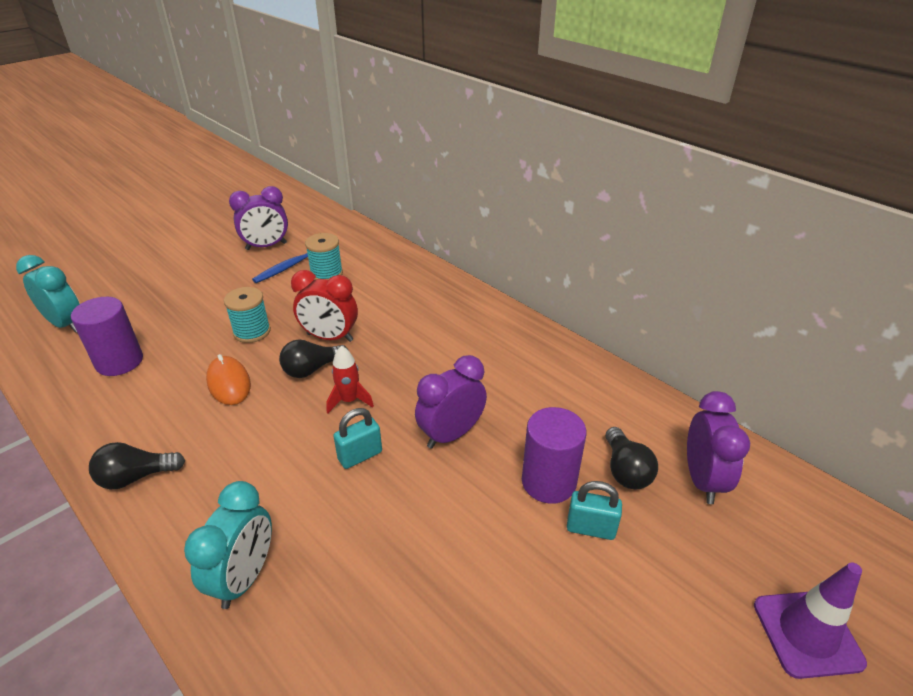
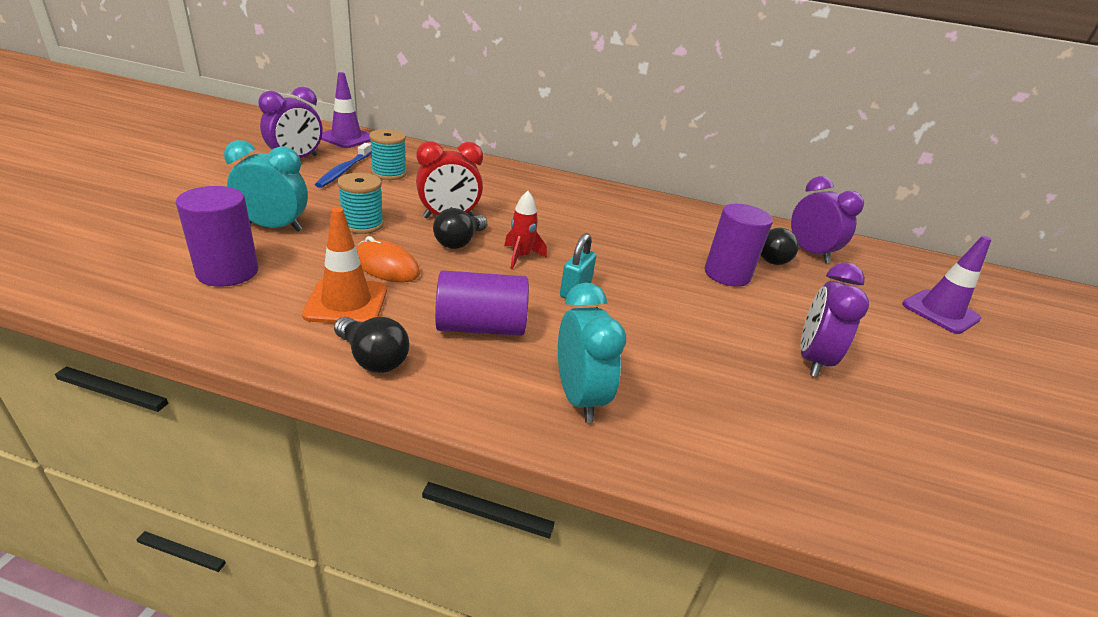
camera: 35 degrees left, 5 degrees down
(66, 324) = (103, 252): turquoise clock -> turquoise clock (274, 227)
(136, 477) = (373, 358): black light bulb -> black light bulb turned 90 degrees counterclockwise
(167, 414) = (346, 302): none -> orange traffic cone
(240, 472) = (480, 327): none -> purple cylinder
(329, 224) = (346, 138): none -> purple traffic cone
(451, 434) = (629, 262): purple clock -> purple clock (812, 359)
(590, 528) = (781, 293): turquoise padlock -> none

